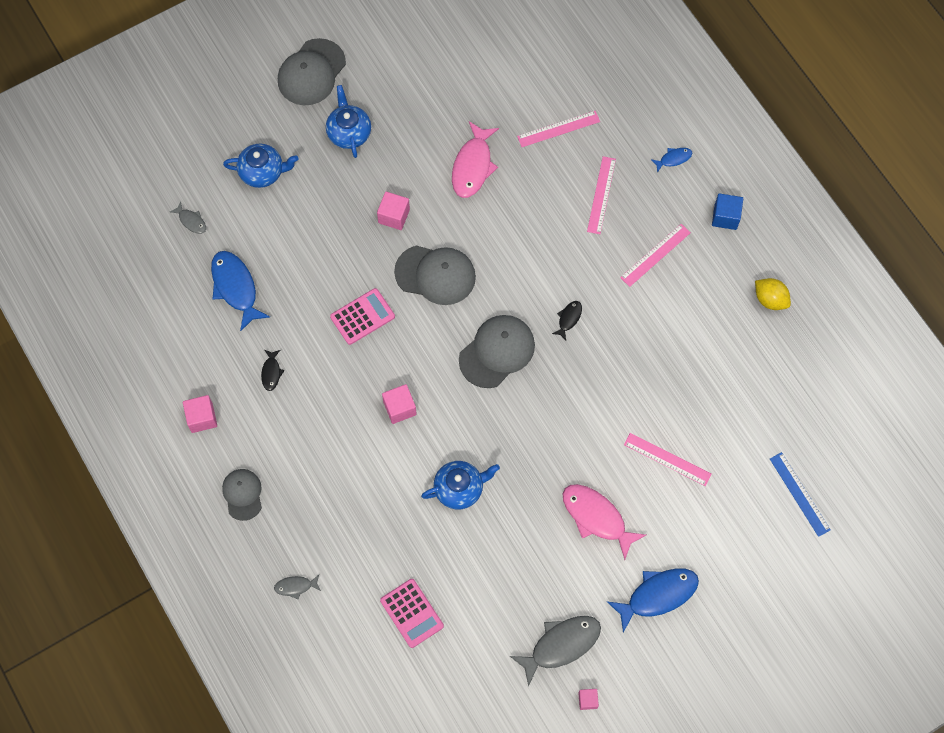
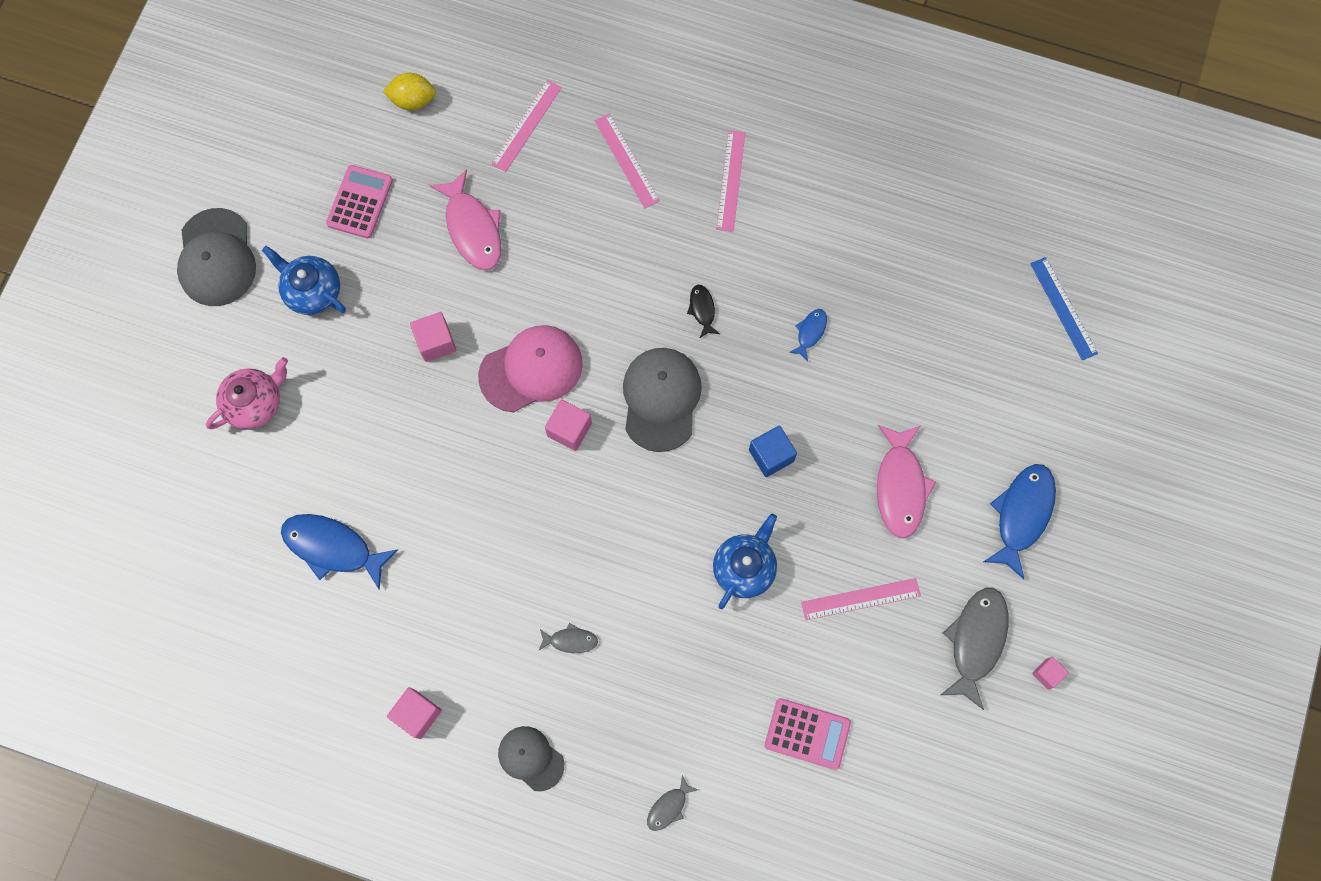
camera: 40 degrees left, 5 degrees up
(191, 221) = (222, 515): grey fish -> grey fish (570, 640)
(262, 172) = (255, 403): blue teapot -> pink teapot
(271, 372) = (449, 606): black fish -> none
(362, 316) = (494, 472): pink calculator -> pink calculator (360, 202)
(399, 408) = (614, 535): pink cube -> pink cube (569, 430)
(435, 275) = (531, 369): grey cap -> pink cap
(597, 518) = (900, 486): pink fish -> pink fish turned 90 degrees counterclockwise
(667, 459) = (915, 374): pink ruler -> pink ruler (860, 599)
(673, 159) = (665, 71): blue fish -> blue fish (810, 332)
(725, 217) = (764, 91): blue cube -> blue cube (771, 455)
(770, 299) = (875, 140): yellow lemon -> yellow lemon (413, 100)
(799, 494) = (1063, 308): blue ruler -> blue ruler turned 45 degrees clockwise

